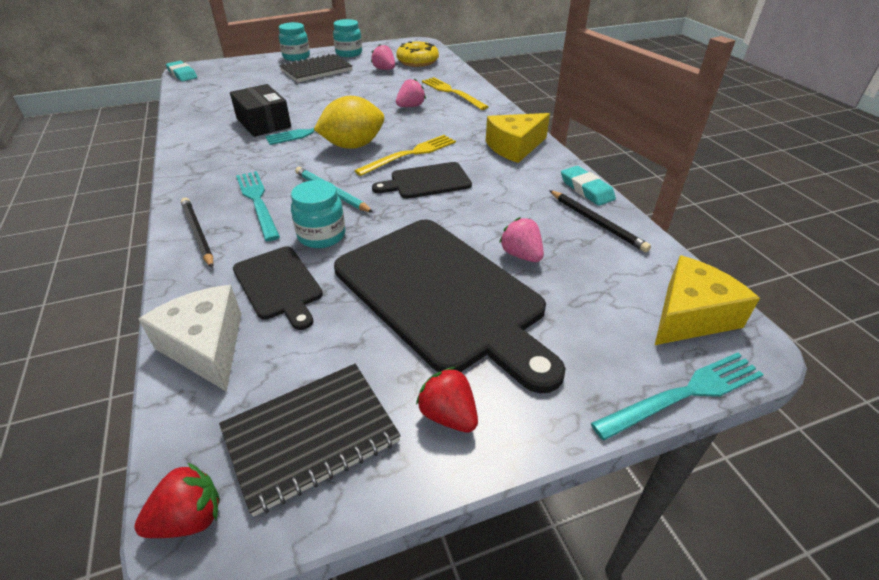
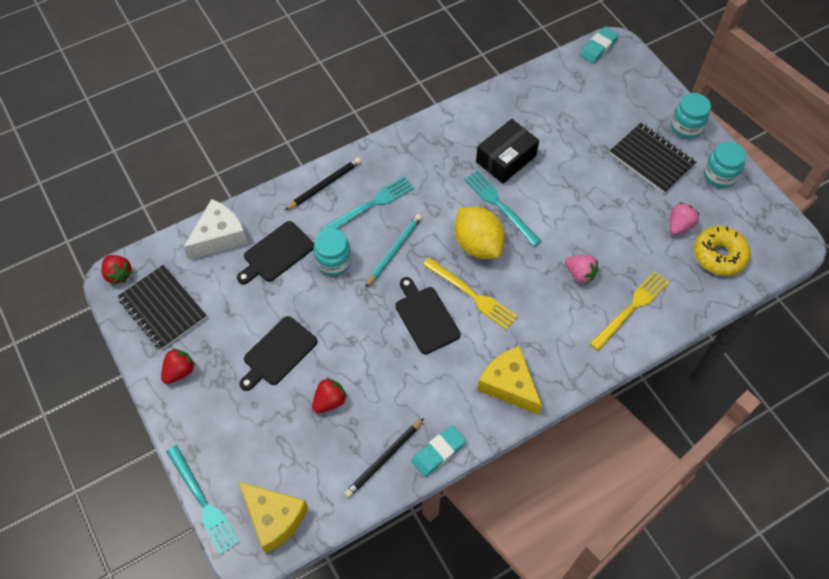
camera: 80 degrees right, 20 degrees up
(442, 294) = (278, 353): black cutting board -> black cutting board, size x0.49
(521, 255) = (329, 401): pink strawberry -> red strawberry

